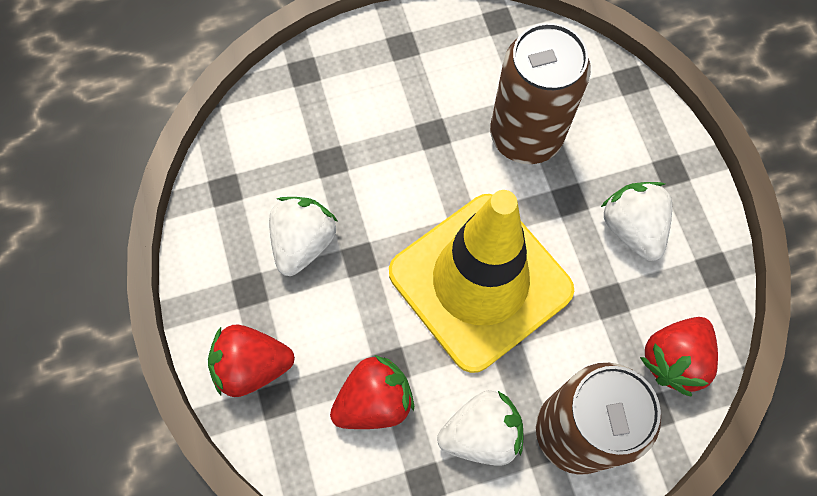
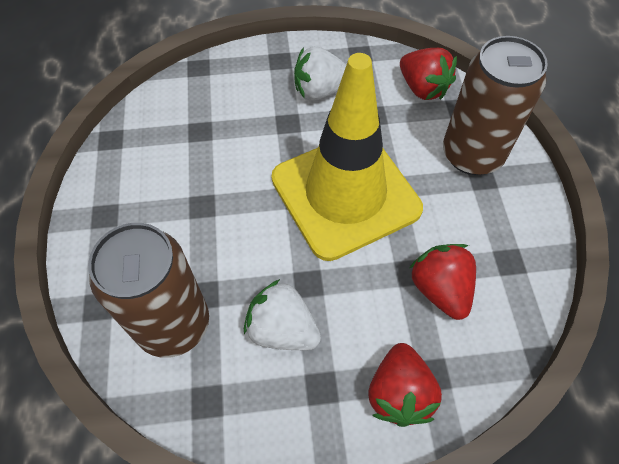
camera: 80 degrees left, 10 degrees down
(481, 433) = (471, 214): white strawberry -> none
(525, 136) = (225, 140): brown can -> brown can (173, 324)

